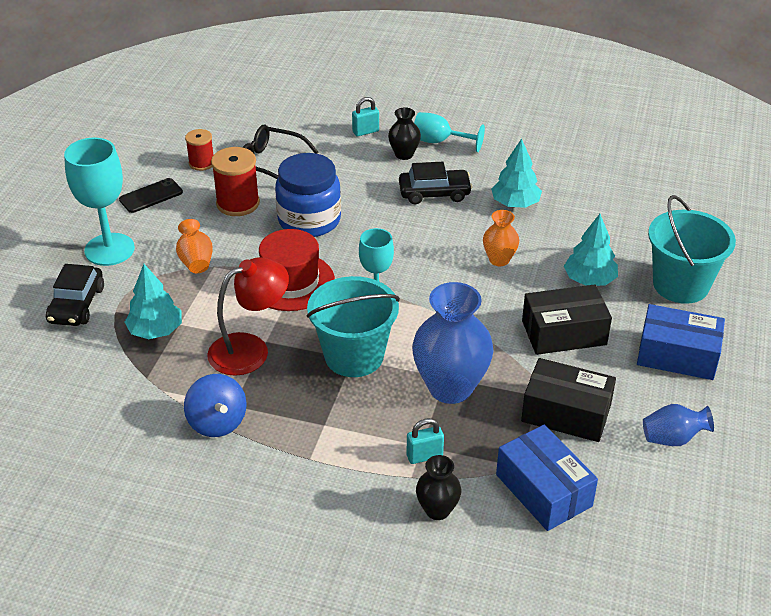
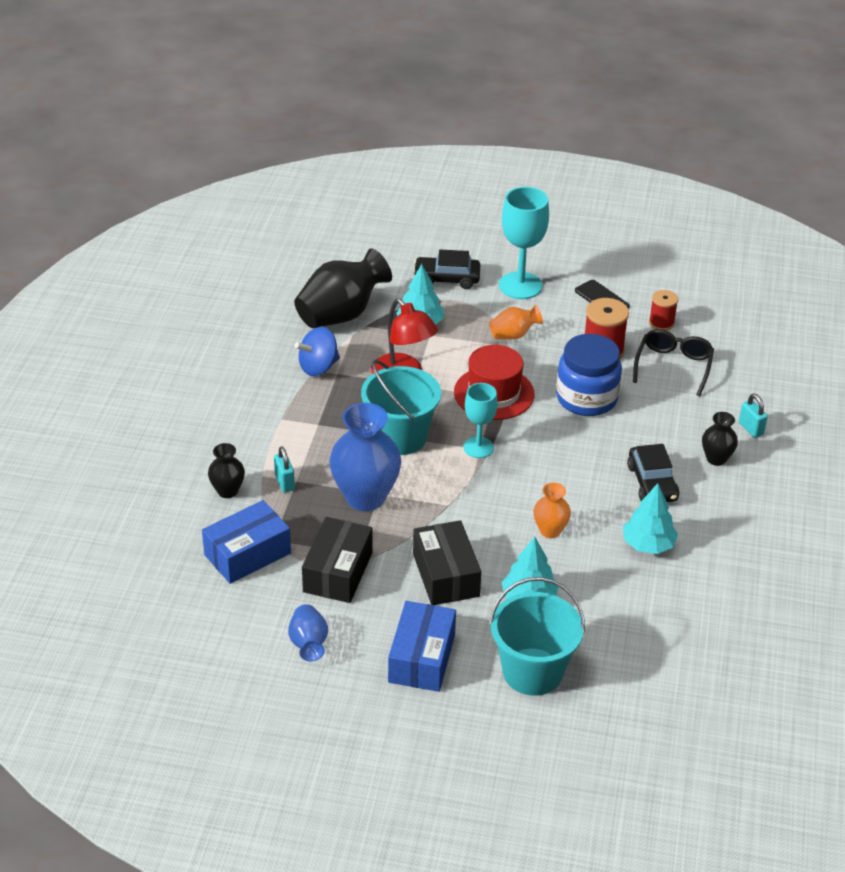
camera: 85 degrees right, 0 degrees up
(118, 399) = (341, 314): none -> black vase
(439, 142) = (748, 485): turquoise goblet -> none

